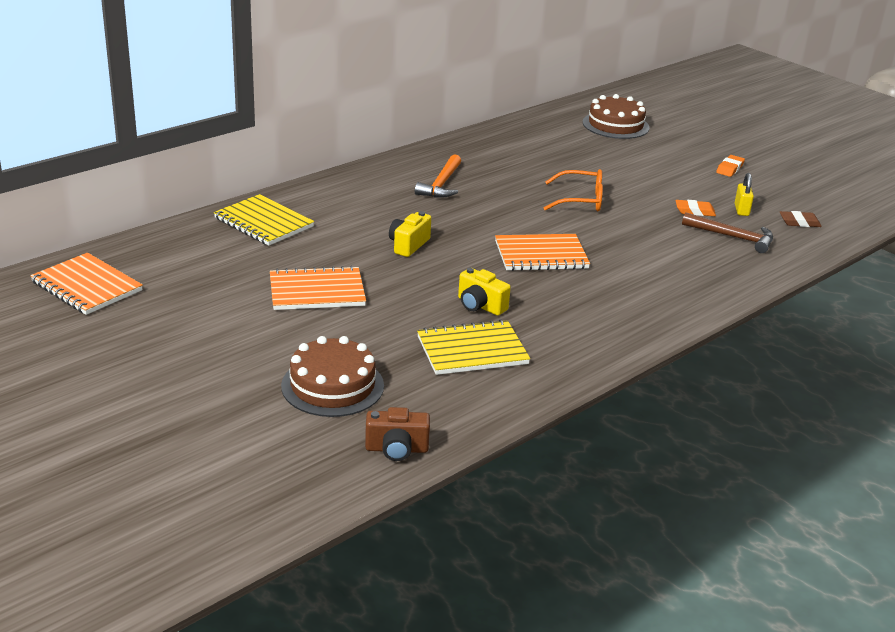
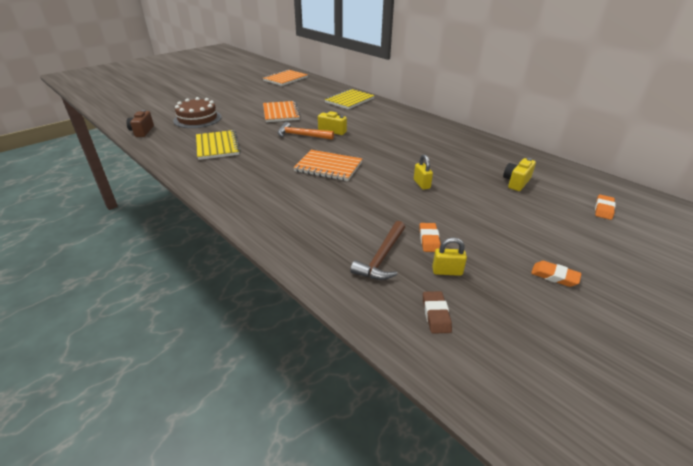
camera: 90 degrees right, 5 degrees up
(441, 184) = (419, 138): orange hammer -> orange hammer (301, 135)
(480, 306) = (264, 148): yellow camera -> yellow camera (516, 182)
(541, 255) = (328, 167): orange notebook -> orange notebook turned 60 degrees counterclockwise
(580, 200) = (421, 184): orange glasses -> yellow padlock
(615, 125) = (603, 209): brown cake -> orange eraser

